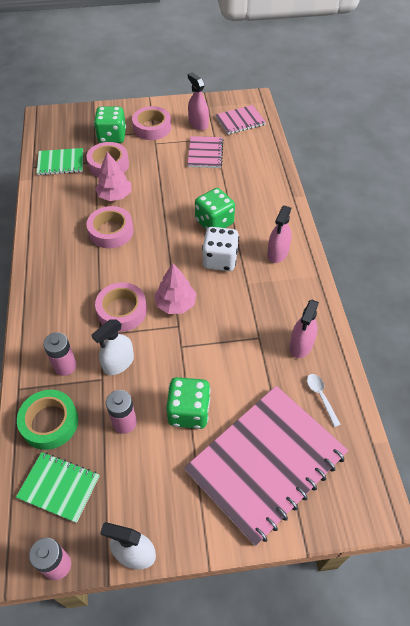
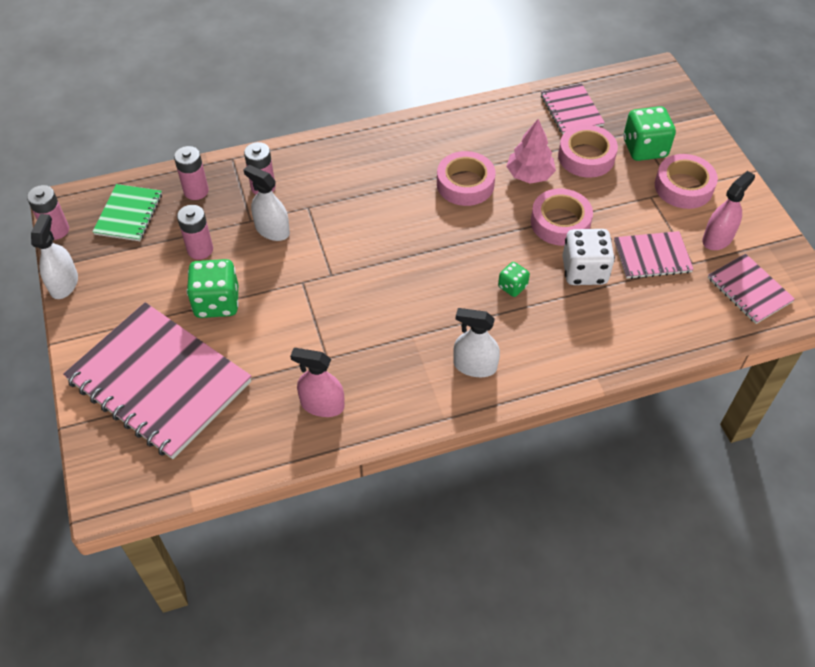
camera: 80 degrees right, 0 degrees up
(50, 422) = (196, 191): green tape -> pink battery
(61, 163) = (571, 110): green notebook -> pink notebook
(122, 311) = (344, 219): pink tape -> pink tape (560, 222)
(175, 304) = (363, 267): pink tree -> none
(214, 222) = (512, 286): green dice -> green dice, size x0.54
(220, 260) = (445, 301): white dice -> white dice (584, 271)
(277, 253) = (475, 366): pink spray bottle -> white spray bottle
(321, 397) = (248, 431): white spoon -> none

